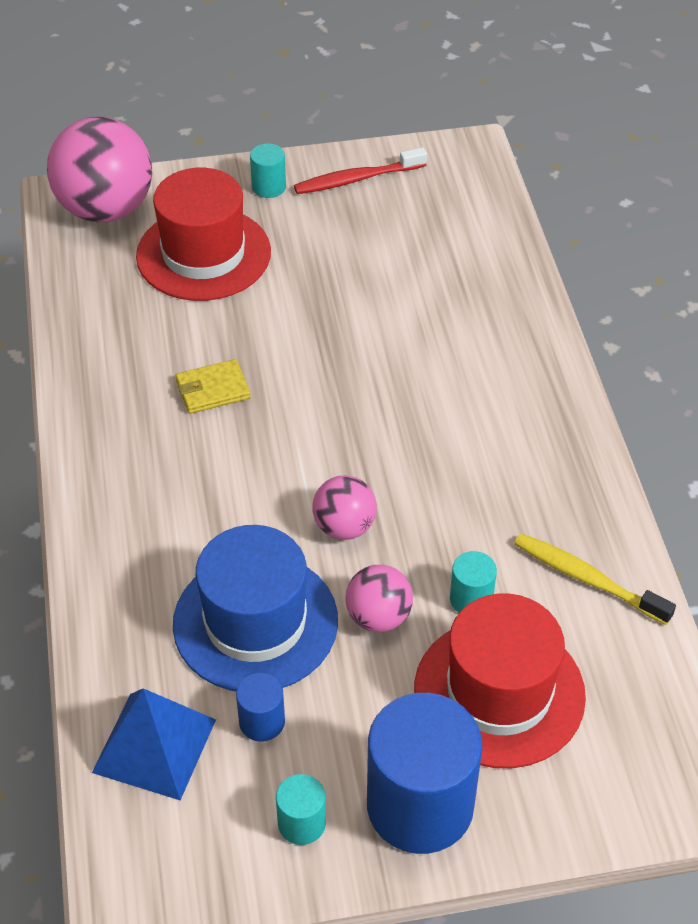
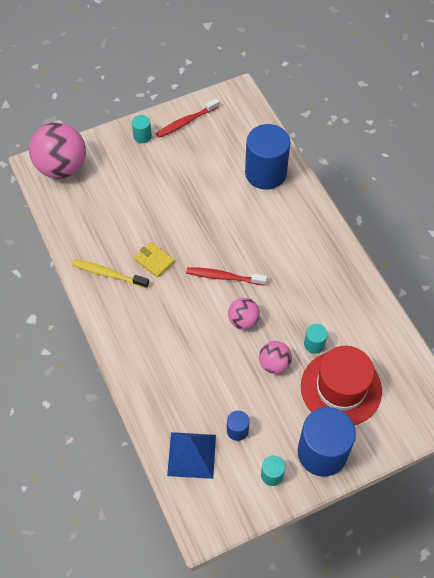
camera: 15 degrees left, 10 degrees up
(203, 254) = (122, 183): red hat -> none
(212, 389) = (154, 261): yellow wallet -> yellow wallet turned 75 degrees clockwise
(255, 622) = (217, 381): blue hat -> none
(334, 444) = (224, 277): none -> red toothbrush
(476, 286) = (265, 173): none -> blue cylinder
(587, 579) = (364, 321): yellow toothbrush -> yellow toothbrush (108, 274)

